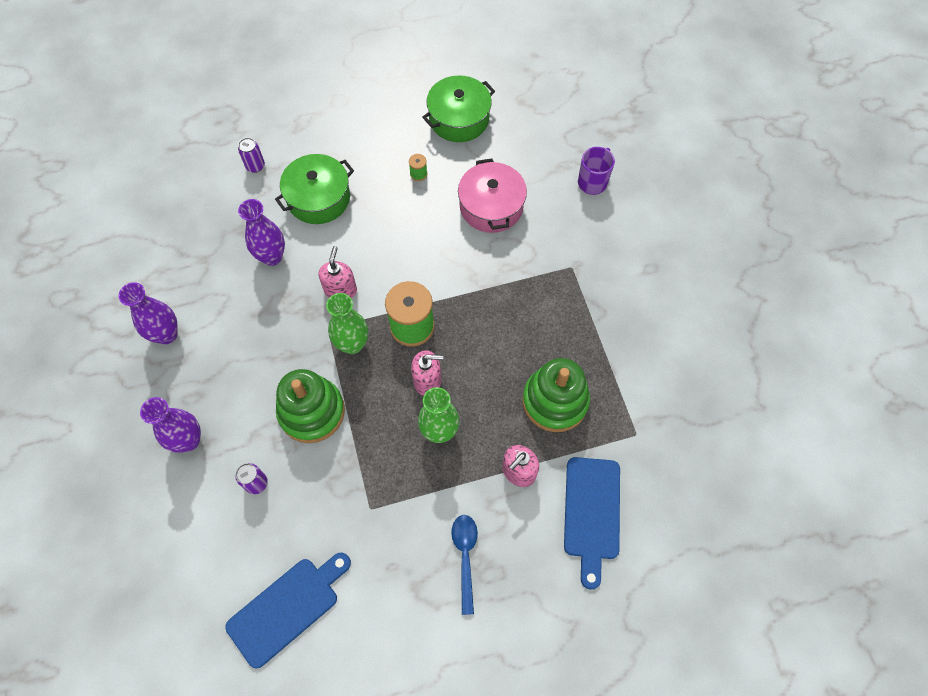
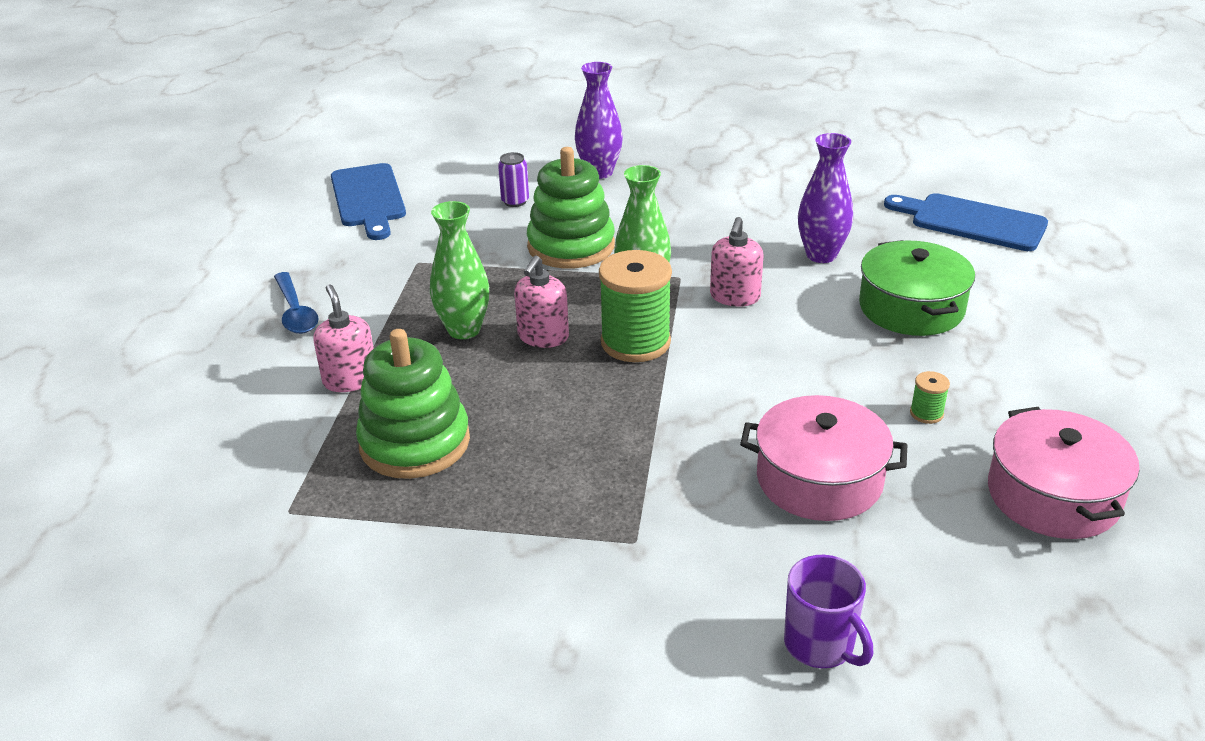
camera: 115 degrees right, 30 degrees down
(166, 334) = (744, 175): purple vase -> none
(255, 166) = (995, 266): purple can -> none
(340, 290) = (735, 297): pink soap dispenser -> pink soap dispenser turned 75 degrees clockwise
(459, 119) = (1053, 495): green pot -> pink pot
(465, 557) = (295, 312): blue spoon -> blue spoon turned 45 degrees clockwise
(592, 513) = (232, 426): blue cutting board -> blue cutting board (971, 222)

